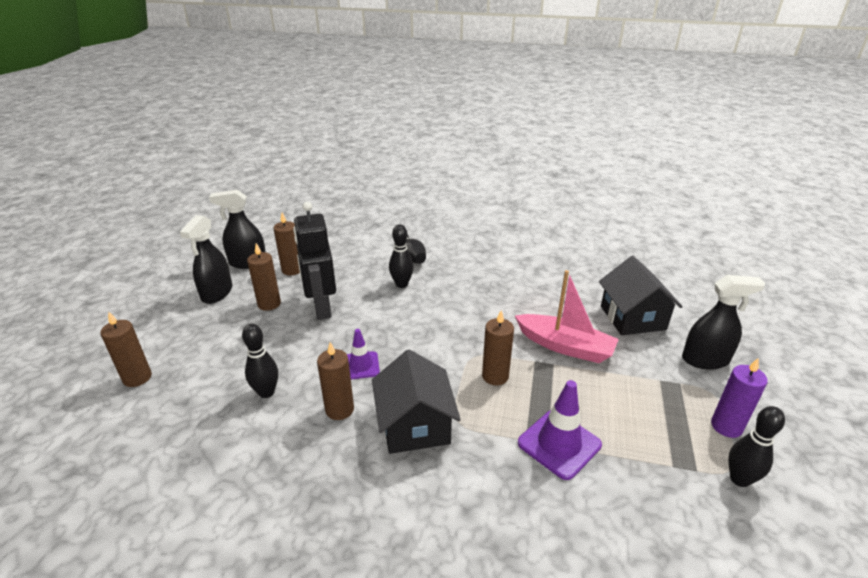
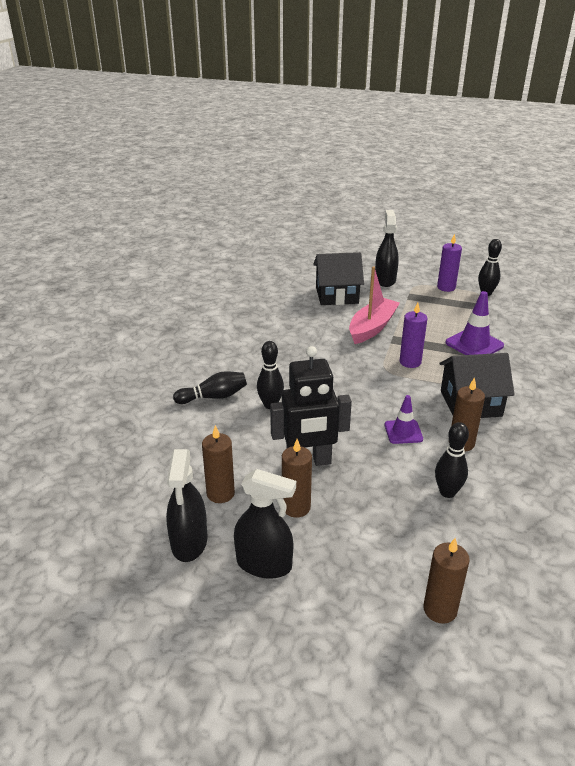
camera: 85 degrees left, 0 degrees up
(495, 376) = (410, 362): brown candle -> purple candle

